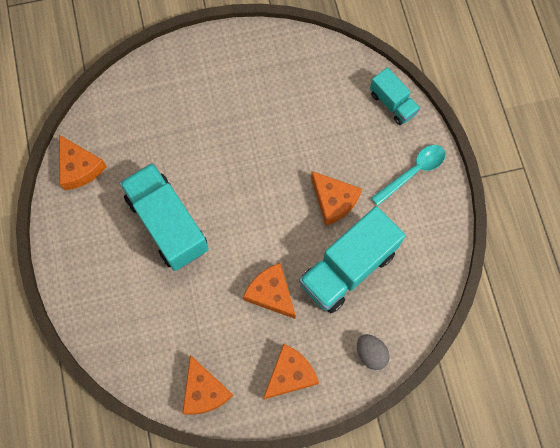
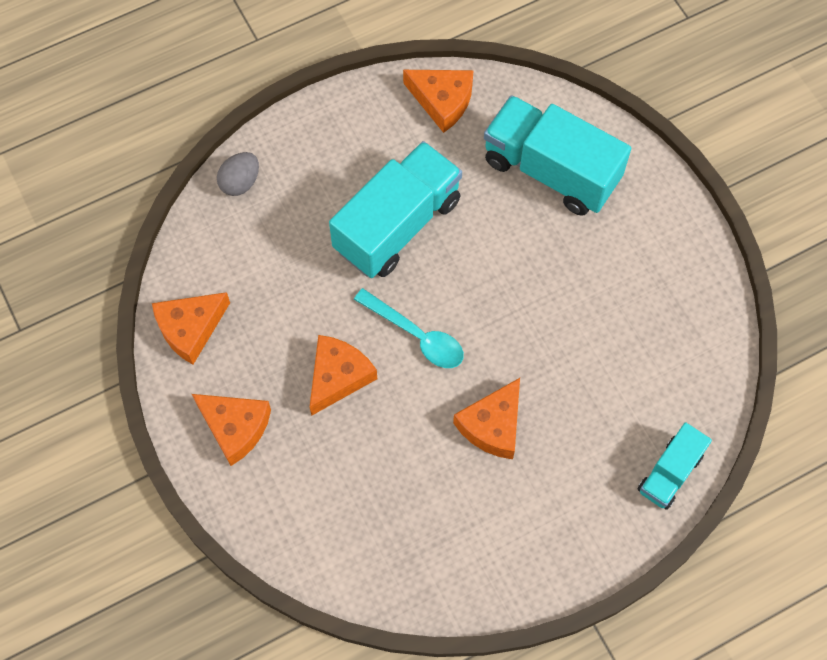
camera: 75 degrees right, 5 degrees down
(79, 168) = (442, 101): orange cheese -> orange cheese turned 105 degrees counterclockwise
(348, 268) = (400, 467): turquoise truck -> turquoise truck (551, 170)
(371, 354) = (287, 526): grey egg -> grey egg (240, 182)
(413, 172) = (570, 526): turquoise spoon -> turquoise spoon (416, 335)

